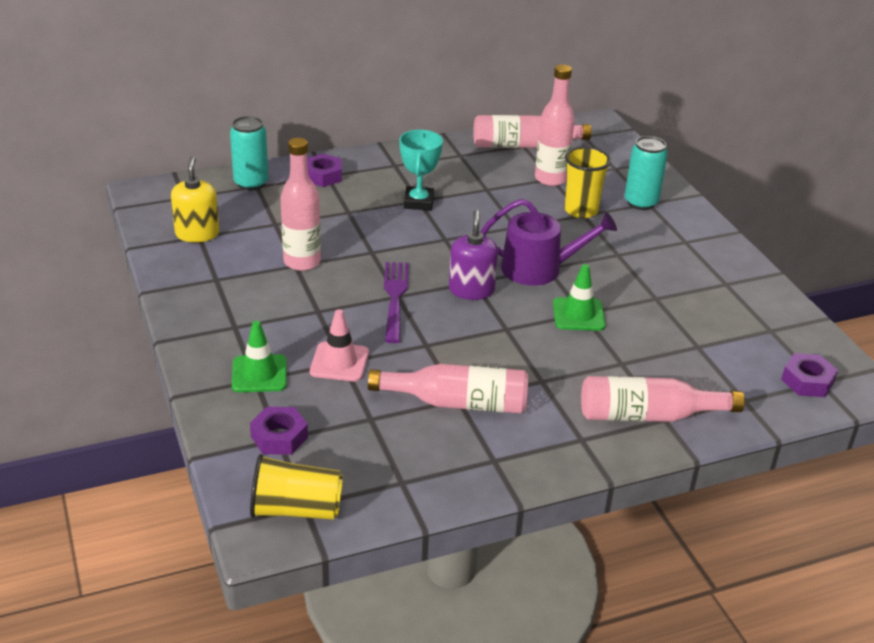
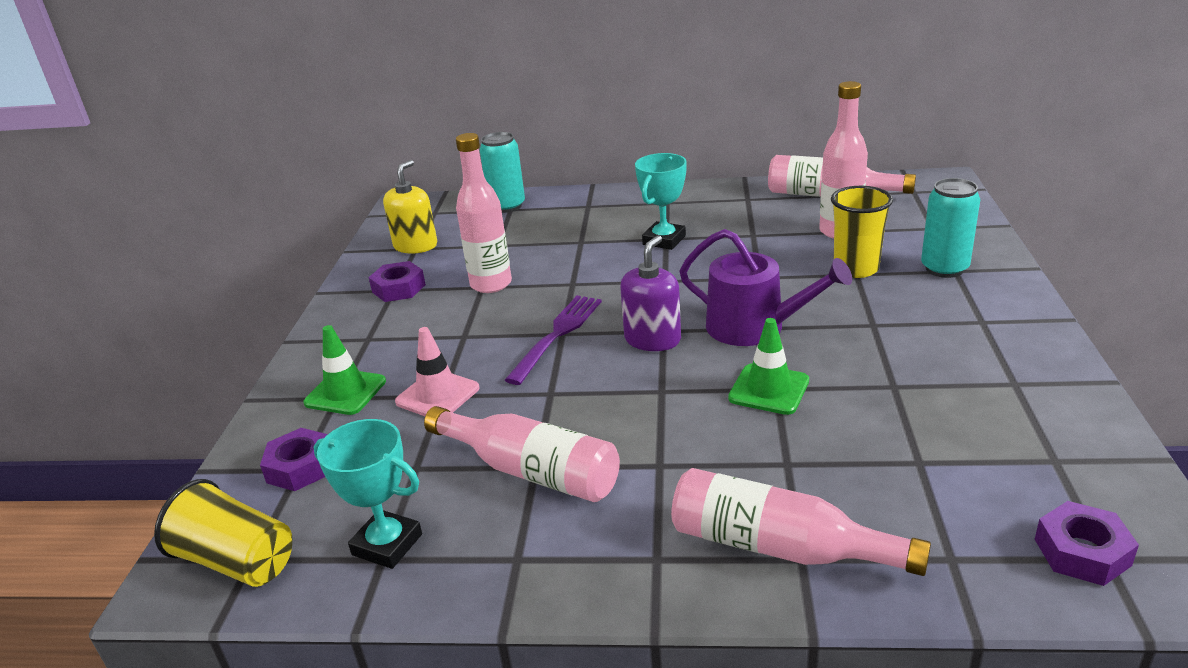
camera: 30 degrees right, 5 degrees down
(323, 176) = (583, 206): purple nut -> purple nut (398, 288)
(397, 473) = (387, 544): none -> turquoise trophy

